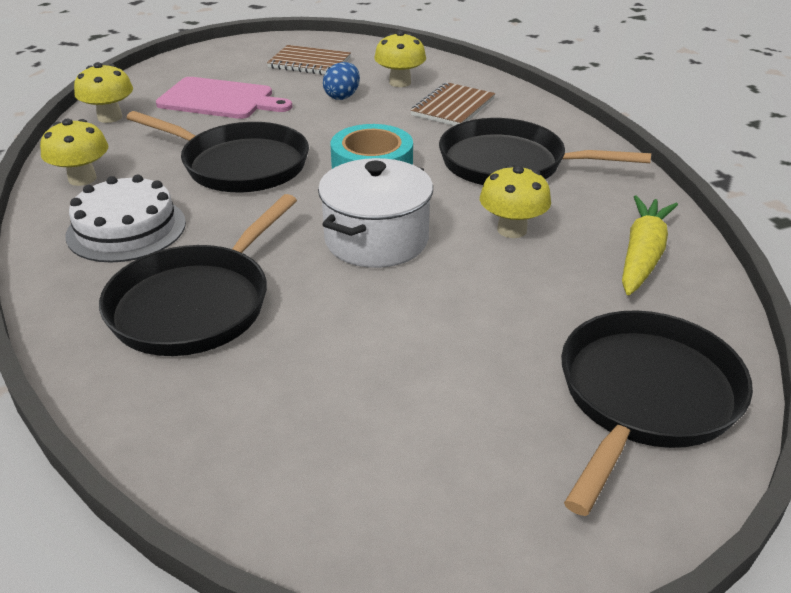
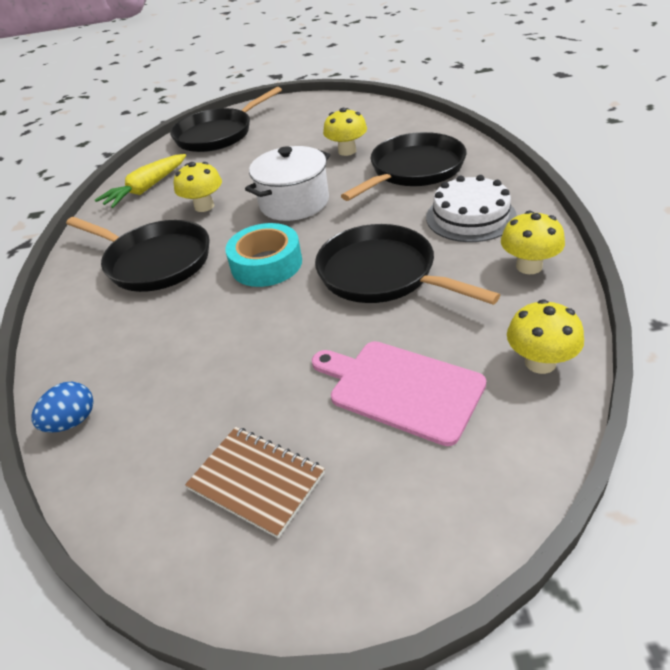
camera: 160 degrees left, 5 degrees up
(342, 96) = (245, 379): blue egg -> blue egg (72, 422)
(400, 82) = (160, 404): yellow mushroom -> yellow mushroom (347, 151)
(453, 107) = (138, 343): brown notebook -> none

